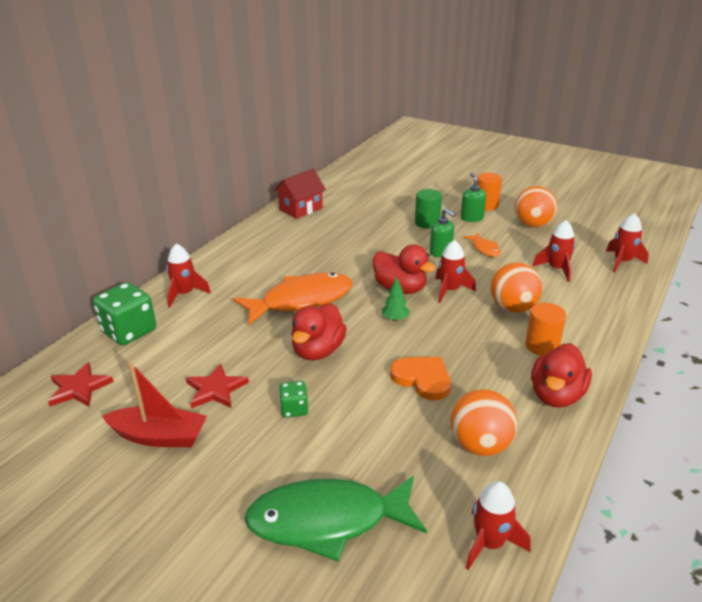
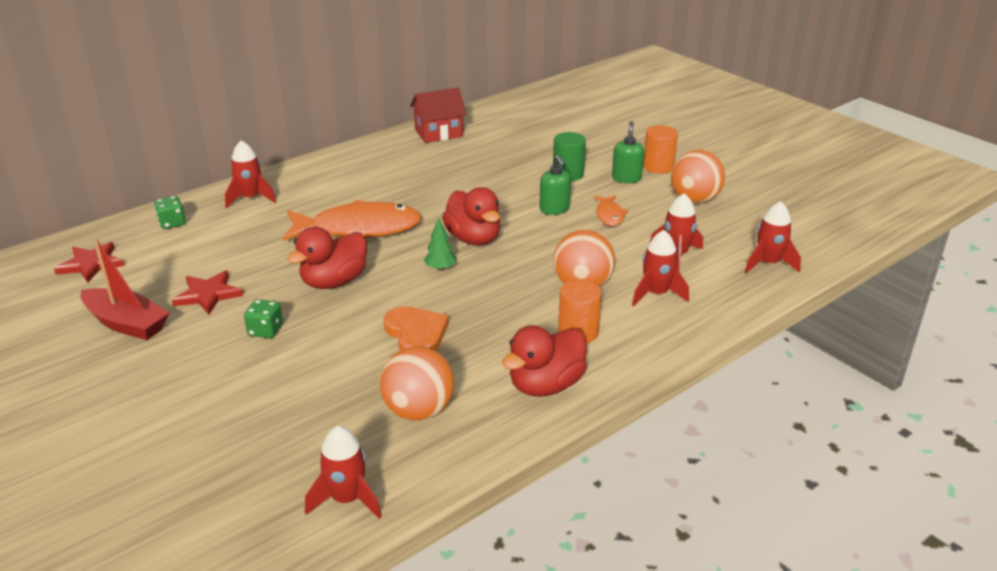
camera: 20 degrees right, 0 degrees up
(129, 331) = (172, 223): green dice -> green dice, size x0.53
(327, 521) = (214, 436): green fish -> none
(450, 290) = (527, 252): red rocket -> red rocket (656, 294)

